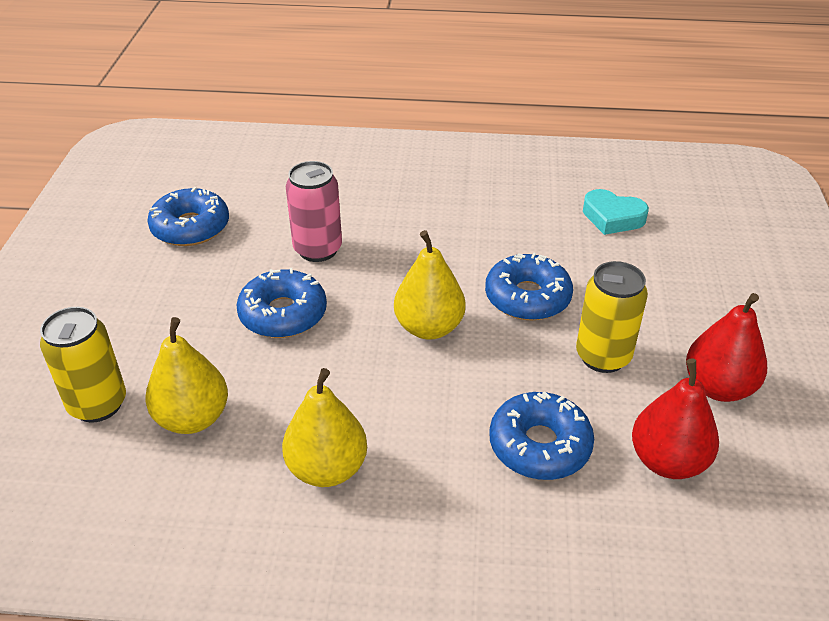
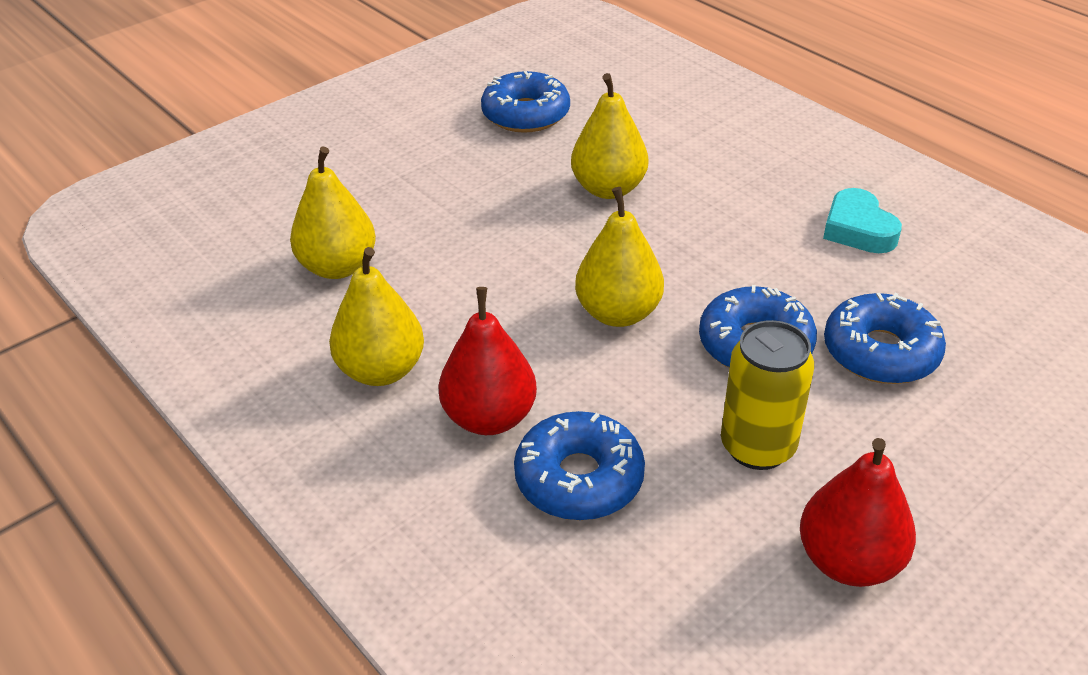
camera: 45 degrees right, 0 degrees up
(98, 404) = (291, 216): yellow can -> none
(283, 314) = (507, 227): blue donut -> blue donut (880, 352)
(318, 249) = (608, 189): pink can -> yellow pear
(612, 217) = (974, 323): turquoise heart -> turquoise heart (858, 229)
(667, 461) = (686, 584): red pear -> red pear (489, 417)

